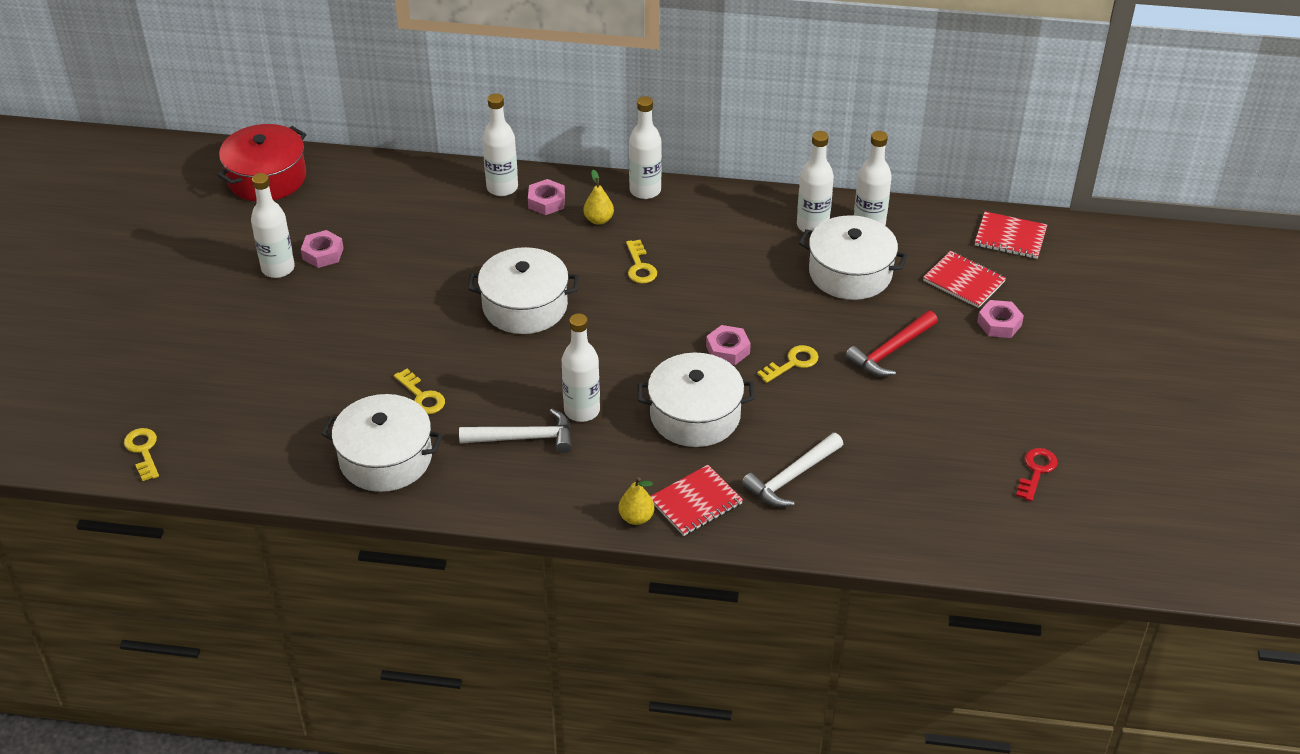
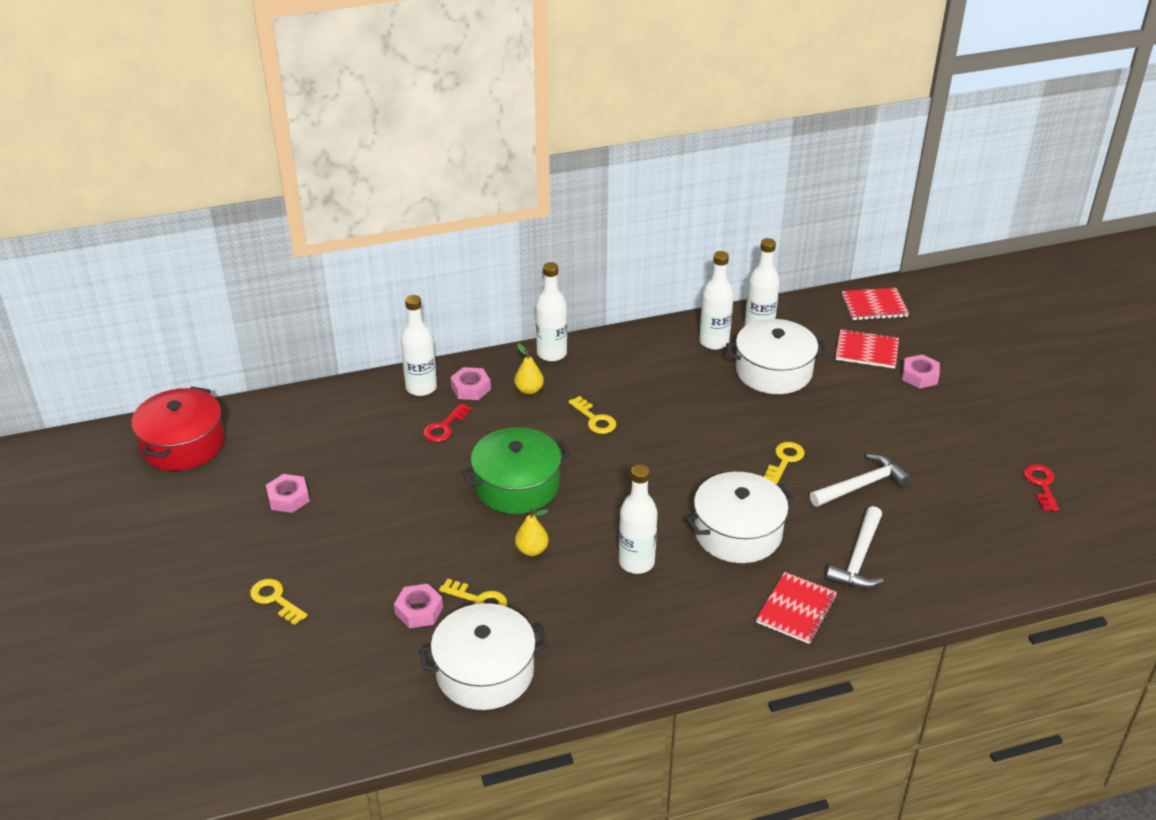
camera: 25 degrees left, 5 degrees down
(143, 451) = (227, 755): yellow key -> yellow key (275, 599)
(278, 268) = (252, 526): white bottle -> none
(498, 231) = (444, 427): none -> red key
(524, 438) = (602, 605): white hammer -> white hammer (861, 485)
(525, 306) = (517, 485): white pot -> green pot
(636, 517) = (756, 642): yellow pear -> yellow pear (532, 550)
(728, 350) = (723, 466): pink nut -> pink nut (419, 610)
(891, 351) = (855, 425): red hammer -> none

